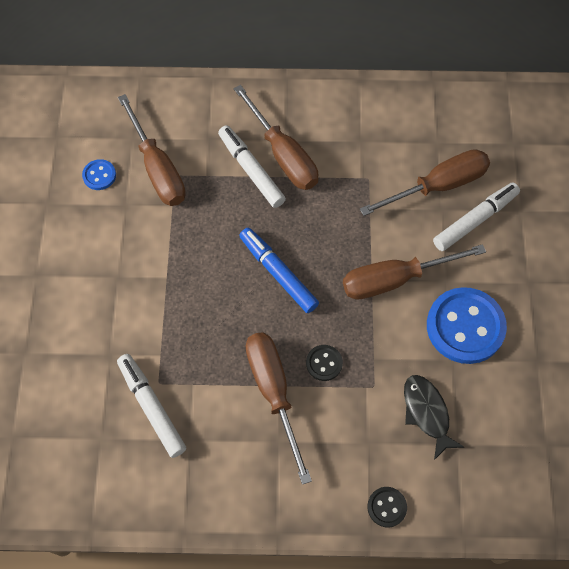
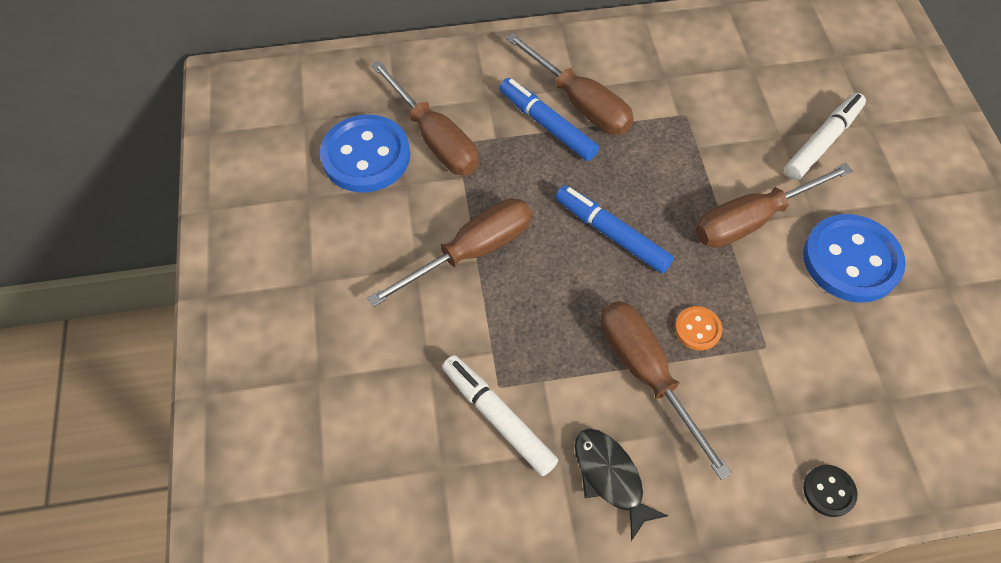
camera: 10 degrees left, 5 degrees down
(99, 175) = (366, 156): blue button -> blue button, size x2.16
(251, 170) = (547, 125): white marker -> blue marker
(324, 363) = (697, 329): black button -> orange button
(427, 413) = (840, 367): black fish -> black fish (610, 477)
(438, 186) = (768, 111): brown screwdriver -> brown screwdriver (471, 252)

